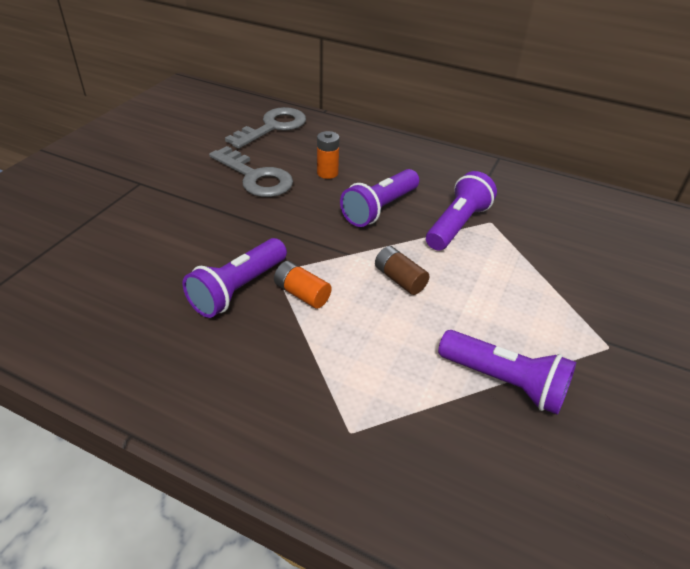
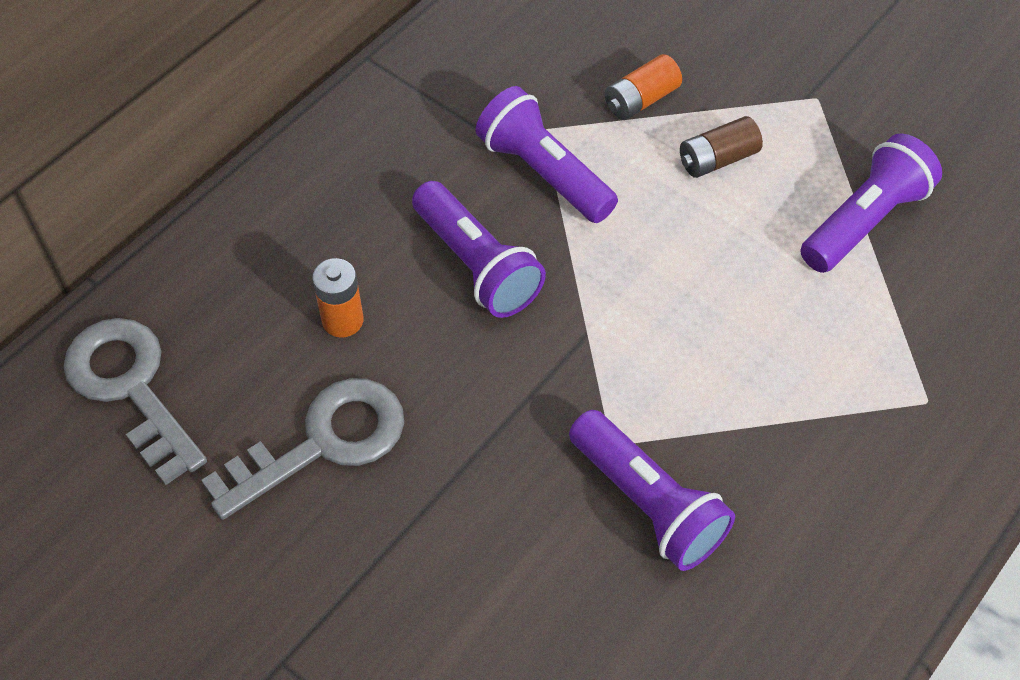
camera: 75 degrees left, 15 degrees up
(302, 294) = (672, 414): orange battery -> orange battery (641, 100)
(400, 279) = (659, 281): brown battery -> brown battery (717, 159)

